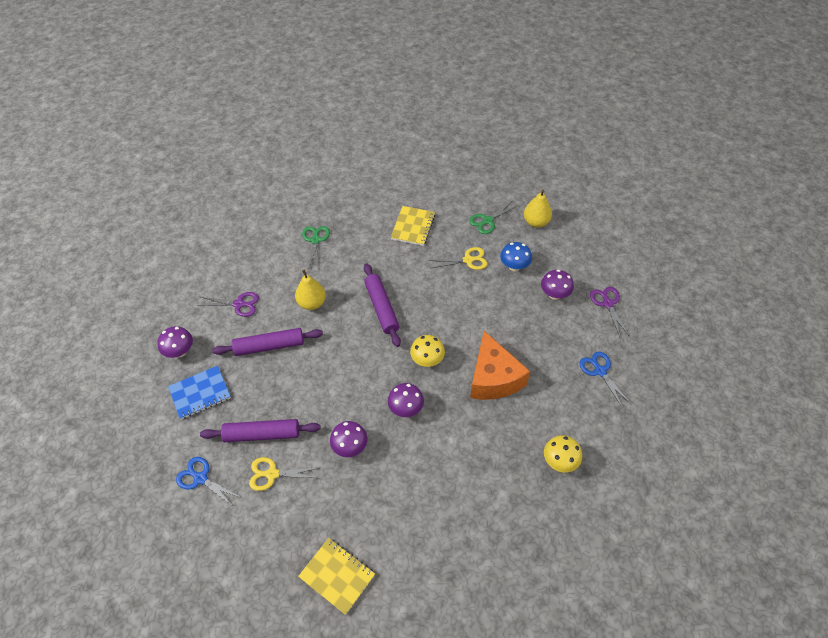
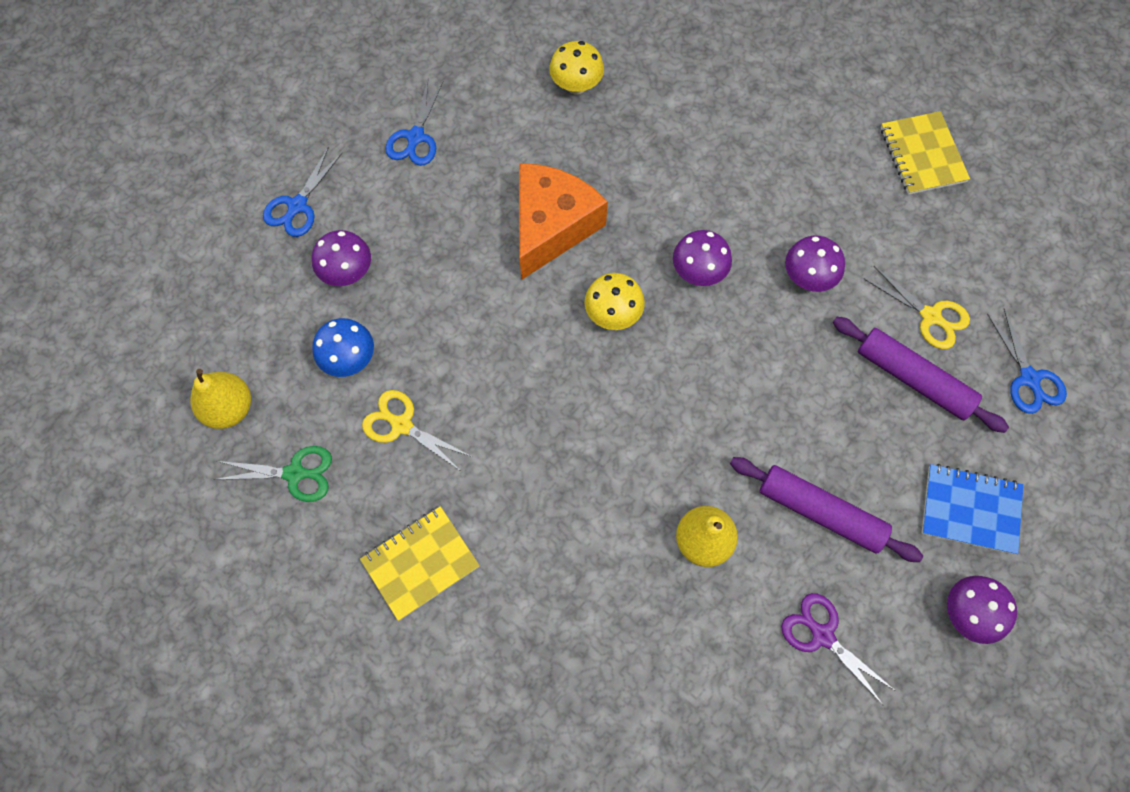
camera: 140 degrees left, 15 degrees up
(315, 240) = (603, 675): green scissors -> none
(381, 308) = (605, 445): purple rolling pin -> none
(607, 303) = (297, 206): purple scissors -> blue scissors

